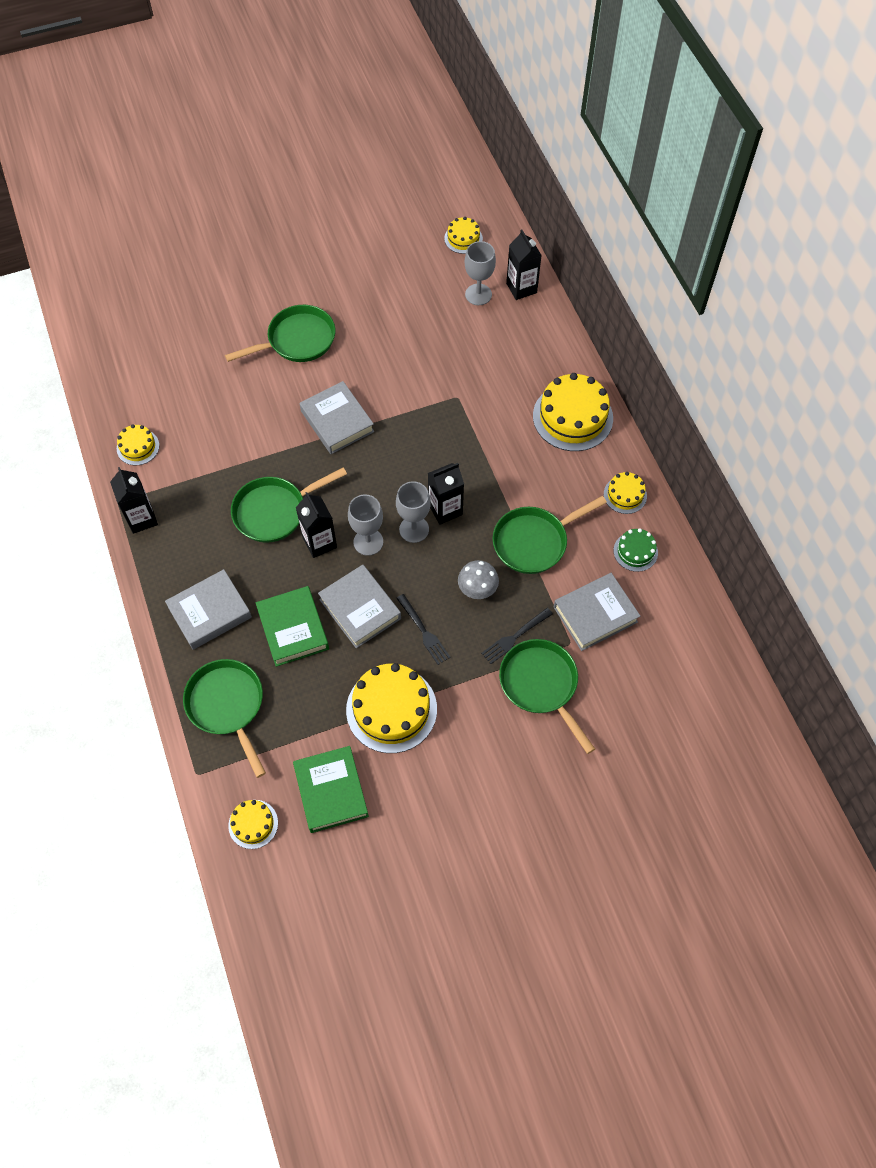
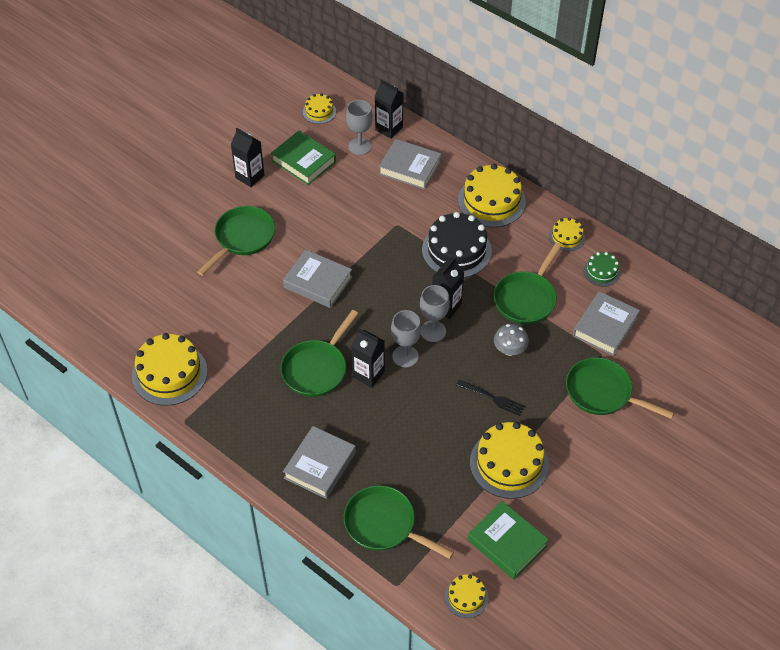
camera: 30 degrees left, 10 degrees down
(138, 447) = (169, 373): yellow cake -> yellow cake, size x1.92
(142, 519) = (213, 424): black carton -> black carton (250, 176)
(293, 629) = (393, 445): green book -> green book (304, 161)
(360, 609) = (434, 406): grey book -> grey book (410, 168)
(498, 454) = (456, 250): none -> black cake
(515, 637) = (560, 369): black fork -> none

